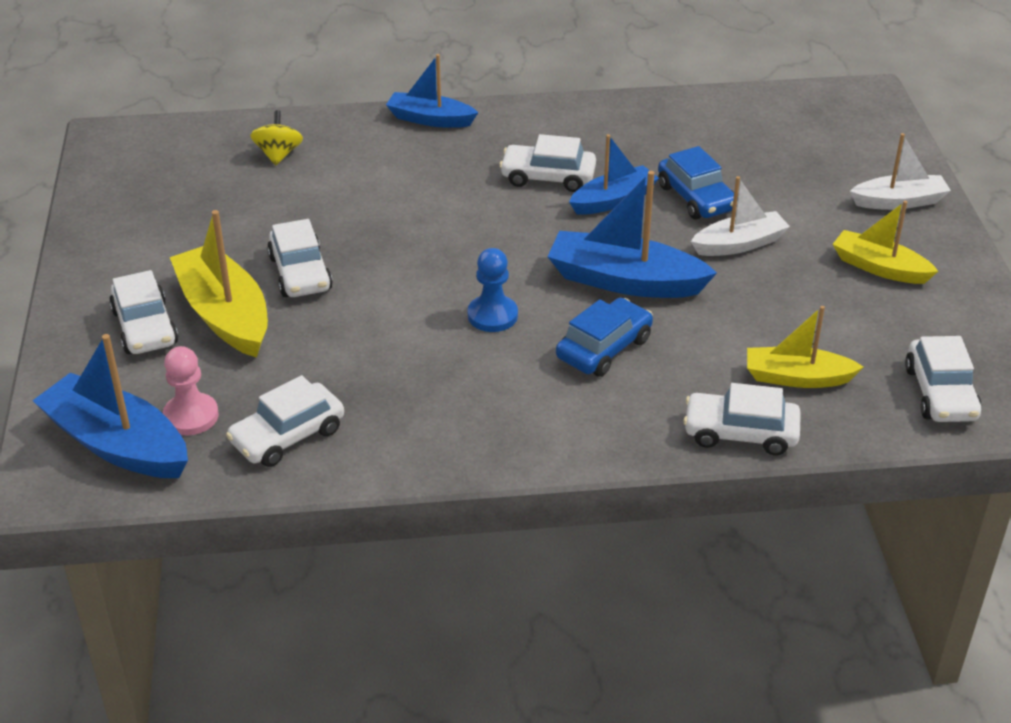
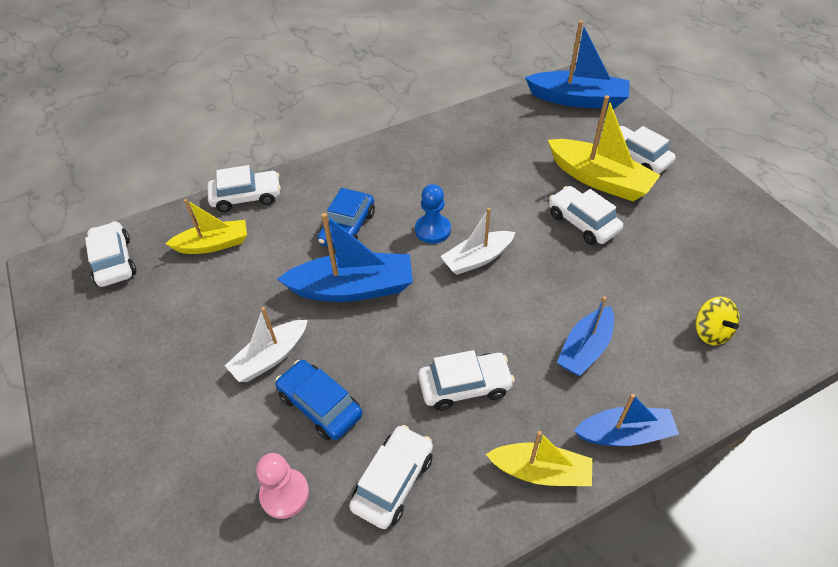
camera: 160 degrees right, 10 degrees up
(191, 416) = (556, 121): pink pawn -> pink pawn (284, 494)
(288, 436) = (498, 126): white car -> white car (393, 481)
(613, 200) = (394, 375): blue boat -> blue boat (585, 348)
(879, 267) = (147, 369): yellow boat -> yellow boat (540, 472)
(899, 202) = (119, 470): white boat -> white boat (477, 259)

